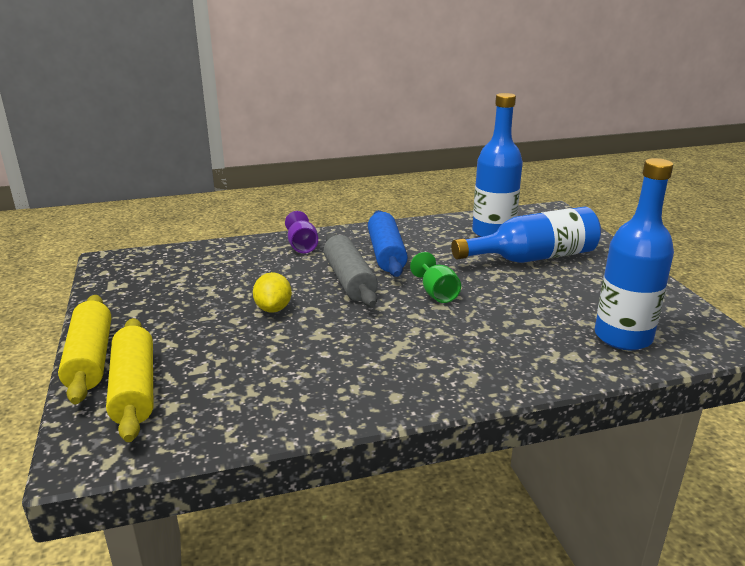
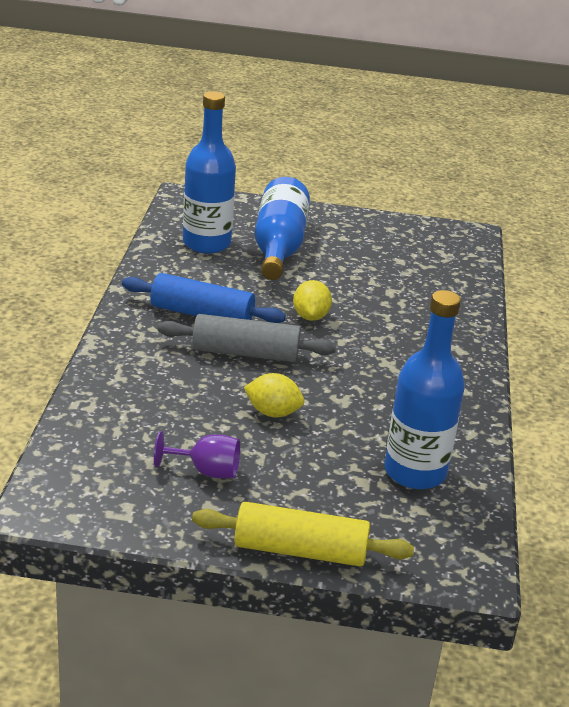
camera: 70 degrees left, 5 degrees up
(135, 389) = (377, 527): yellow rolling pin -> none
(302, 246) = (134, 358): purple goblet -> purple goblet (206, 471)
(436, 293) = (310, 316): green goblet -> yellow lemon
(623, 337) = (439, 267): blue bottle -> blue bottle (415, 472)

